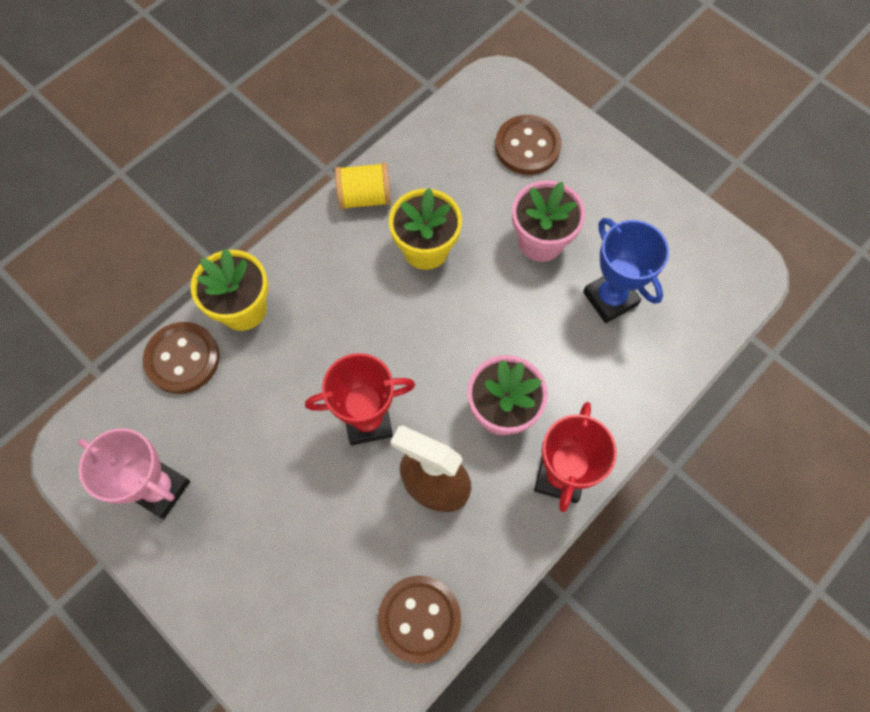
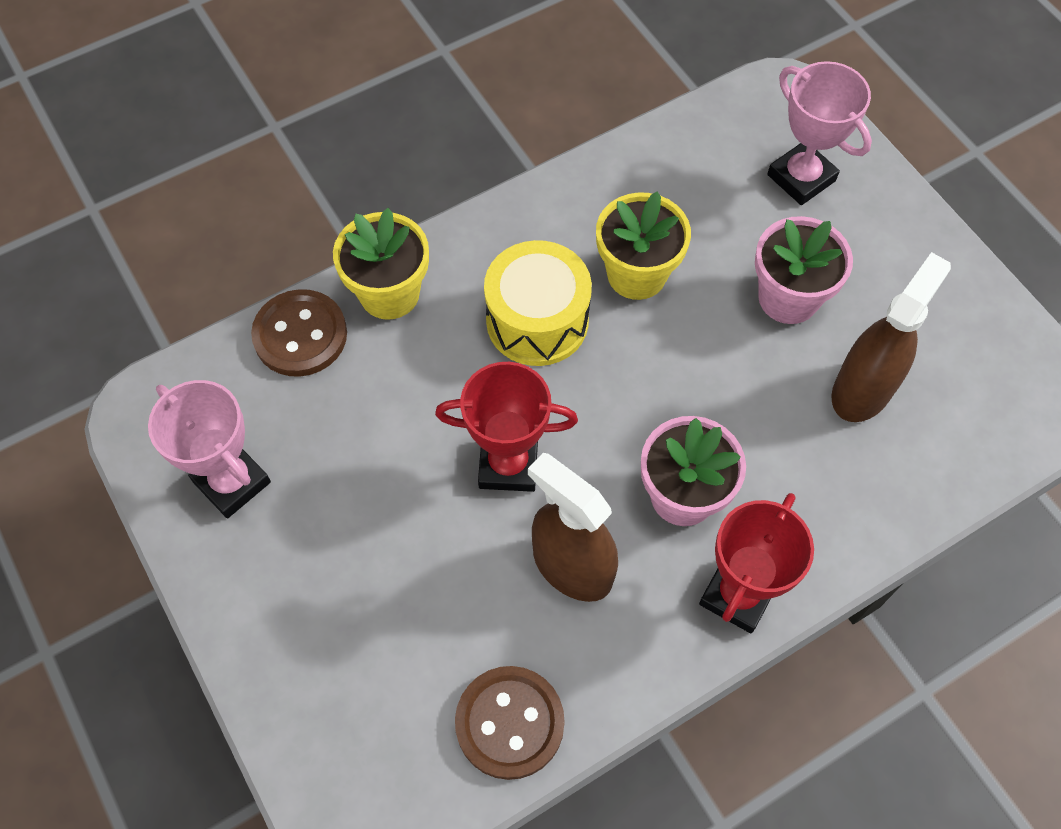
camera: 15 degrees right, 5 degrees down
(361, 303) = (537, 320): none -> yellow drum
(365, 197) = (576, 194): yellow spool -> none
(527, 147) = (801, 178): brown button -> pink trophy
(610, 298) = (862, 389): blue trophy -> brown spray bottle

